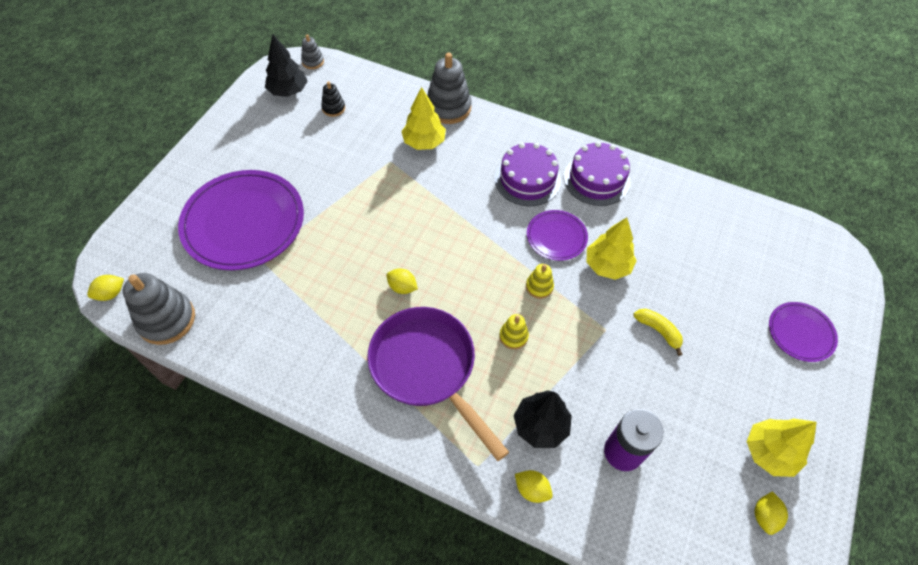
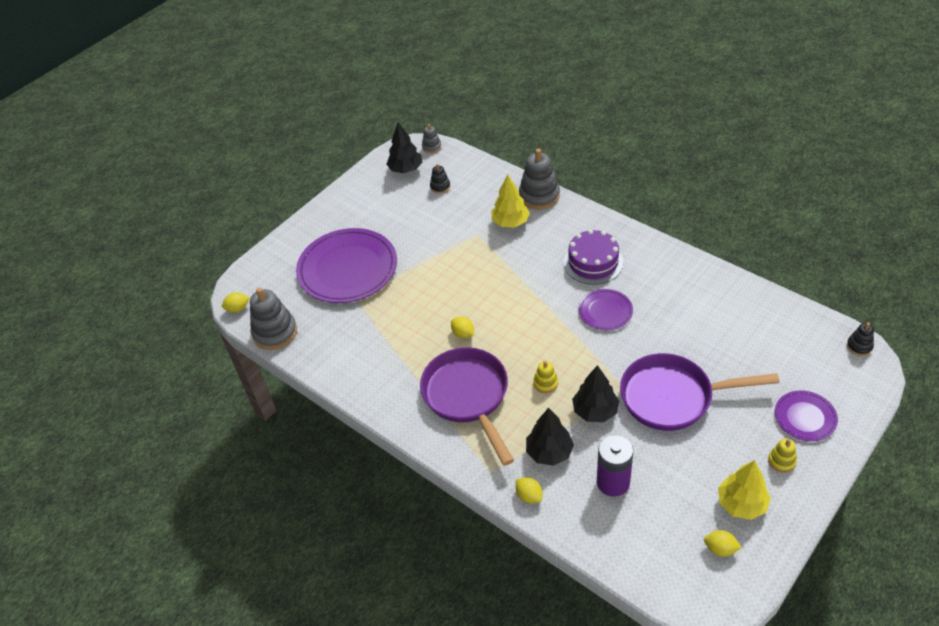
camera: 20 degrees right, 10 degrees down
(539, 287) = (578, 348): yellow stacking toy -> yellow stacking toy (781, 461)
(578, 362) = (595, 411): none -> black tree
(596, 179) = (656, 269): purple cake -> none
(607, 265) = (644, 340): yellow tree -> none
(658, 331) = (673, 397): yellow banana -> purple pan
(764, 516) = (720, 549): yellow lemon -> yellow lemon turned 75 degrees clockwise
(827, 241) = (859, 346): none -> black stacking toy

